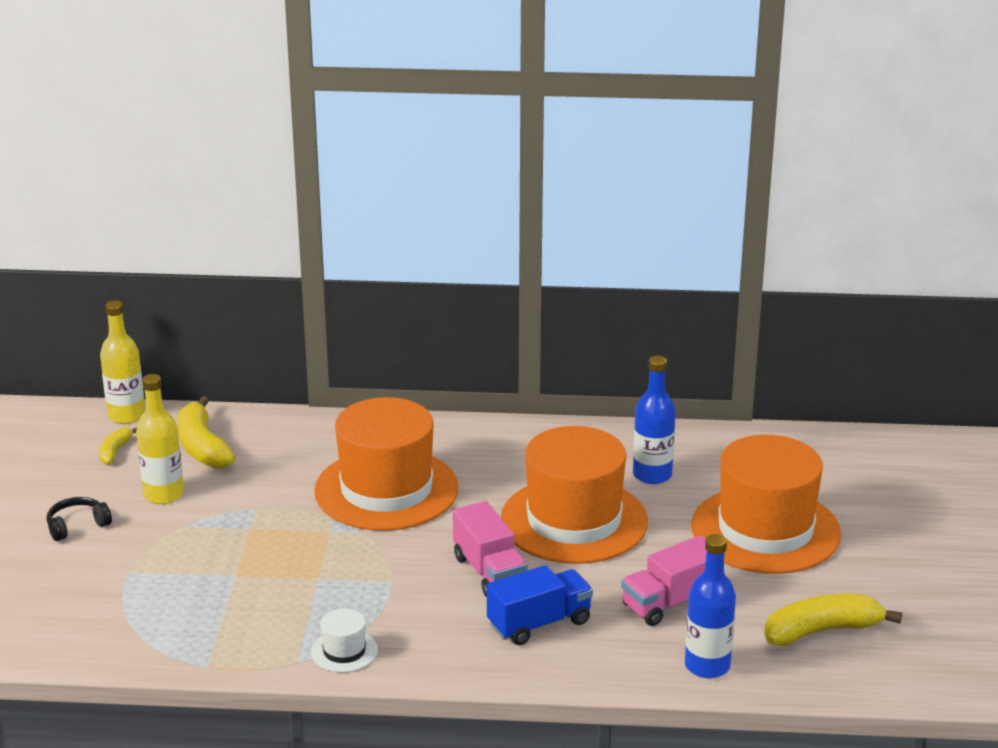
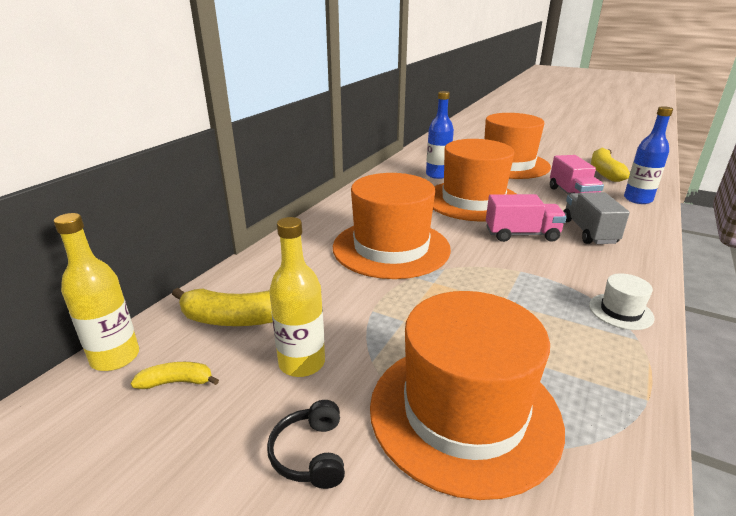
camera: 65 degrees left, 0 degrees up
(115, 451) = (177, 382): yellow banana -> yellow banana turned 135 degrees clockwise
(146, 579) = (464, 412): none -> orange hat
(539, 623) = (588, 232): blue truck -> grey truck

